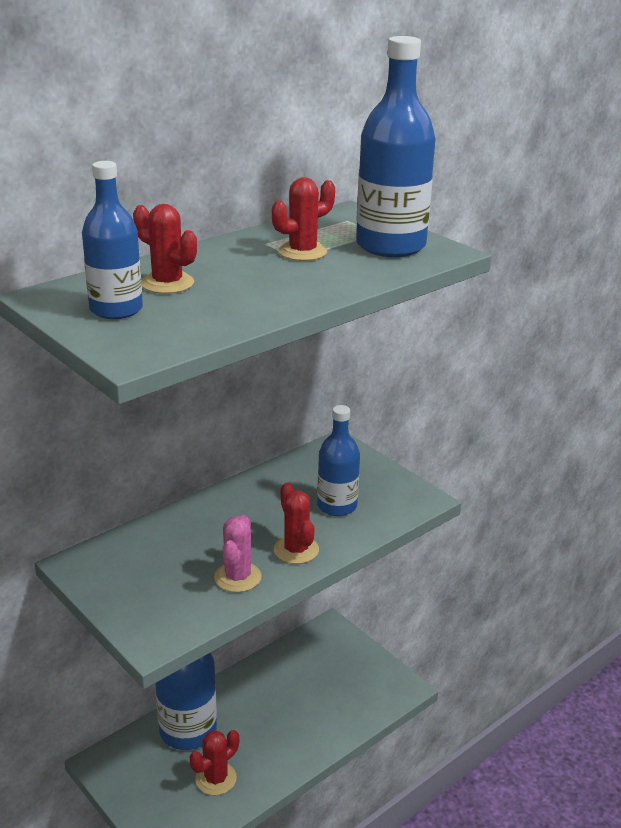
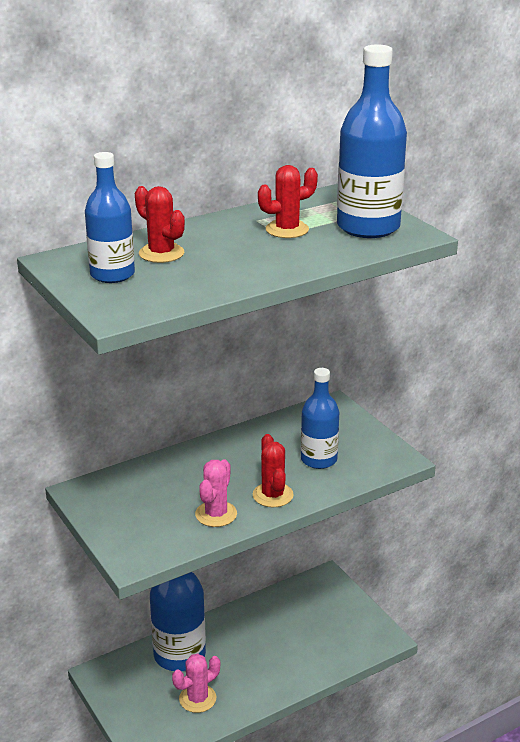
camera: 10 degrees right, 0 degrees up
(216, 778) = (197, 698): red cactus -> pink cactus

